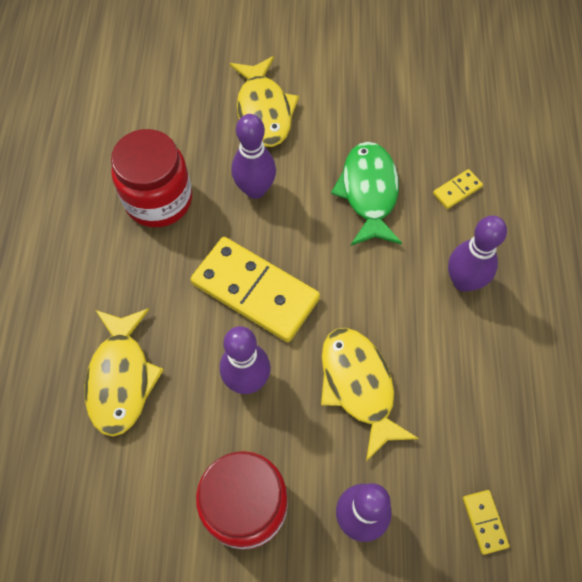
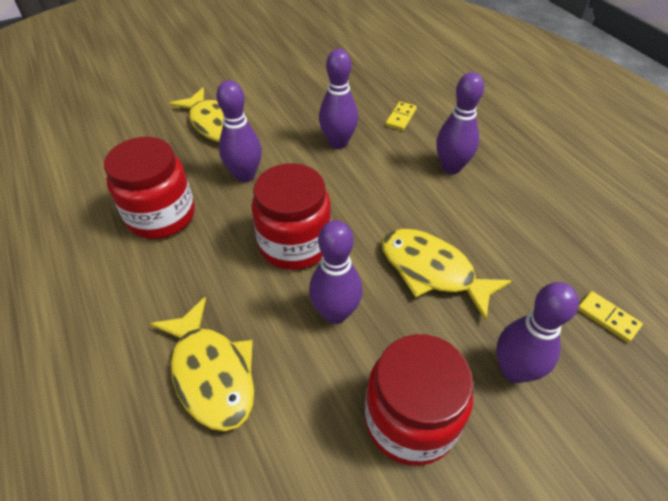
camera: 30 degrees left, 15 degrees down
(255, 291) = (295, 244): yellow domino -> red jar
(369, 192) = (338, 143): green fish -> purple bowling pin

